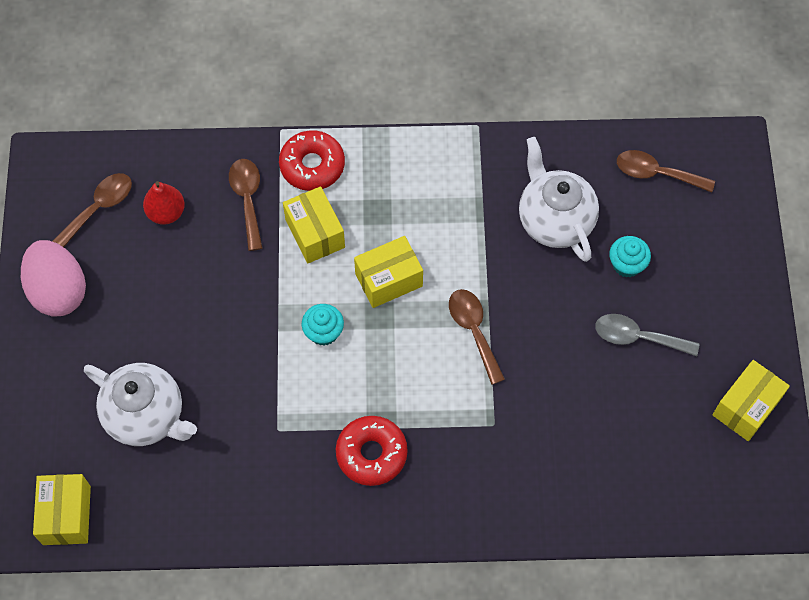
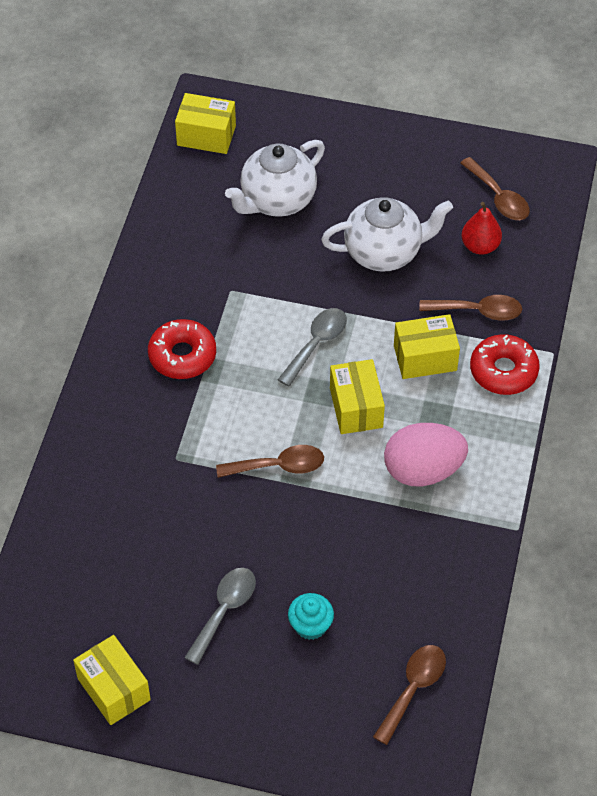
camera: 105 degrees right, 10 degrees down
(58, 291) = (419, 157): pink egg -> pink egg (423, 470)
(323, 332) = (316, 344): turquoise cupcake -> grey spoon
(554, 220) = (382, 571): white teapot -> white teapot (384, 252)

